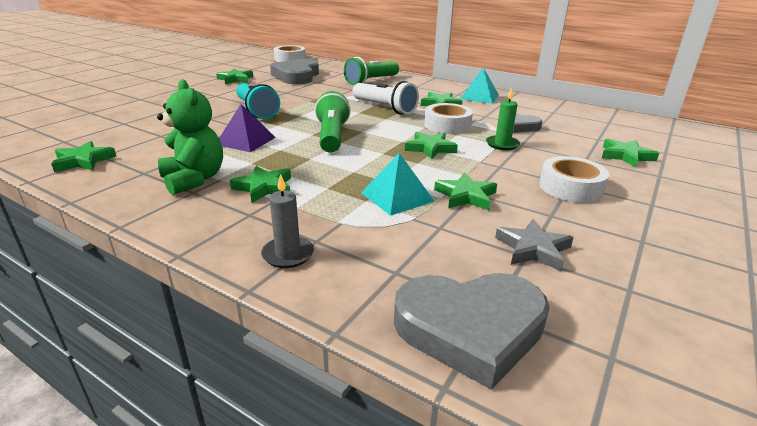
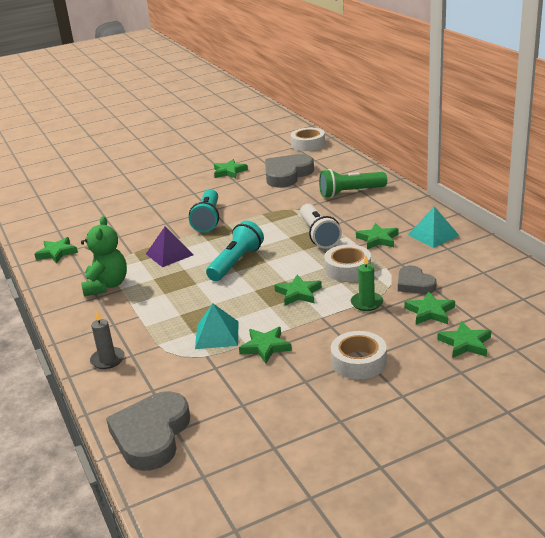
camera: 35 degrees right, 0 degrees up
(264, 187) = (141, 303): green star -> green star (430, 312)
(332, 136) = (236, 262): green flashlight -> turquoise flashlight
(470, 329) = (151, 435): grey heart -> grey heart turned 75 degrees clockwise
(533, 249) = (253, 401): grey star -> none

